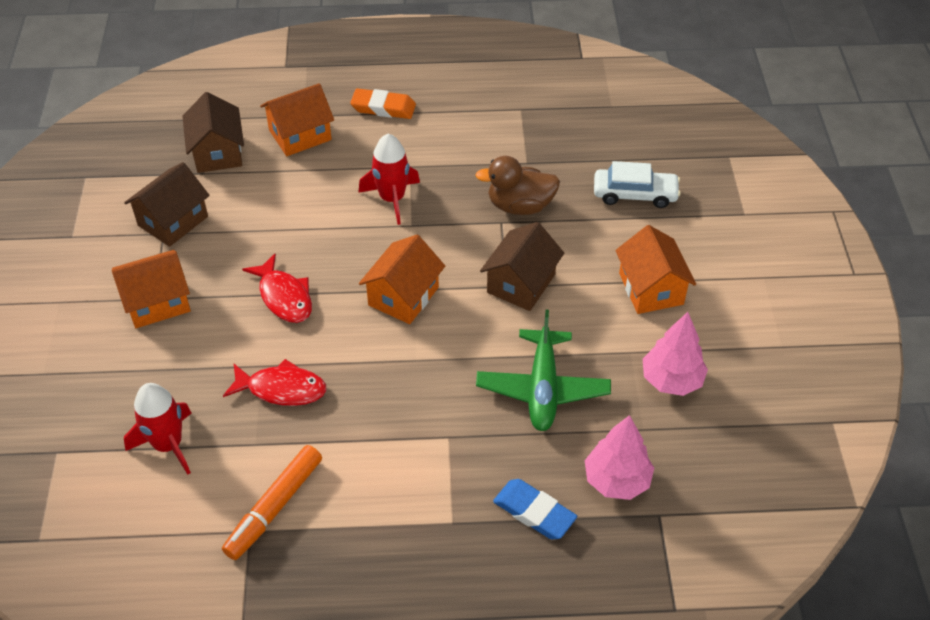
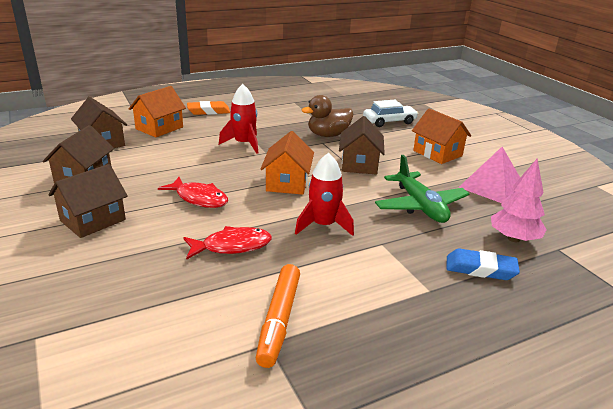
camera: 25 degrees left, 20 degrees down
(157, 302) = (93, 220): orange house -> brown house
(168, 445) = (151, 303): red rocket -> red rocket (323, 225)
(671, 380) = (492, 187): pink tree -> pink pyramid

